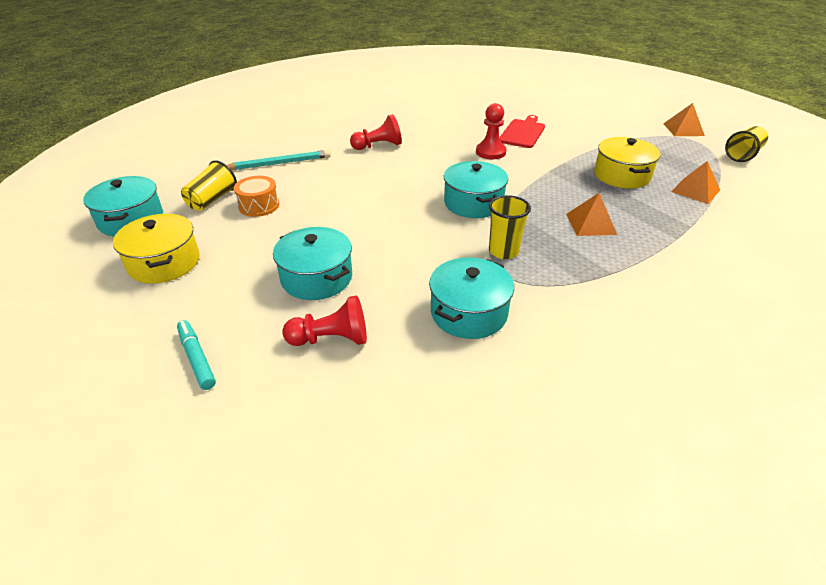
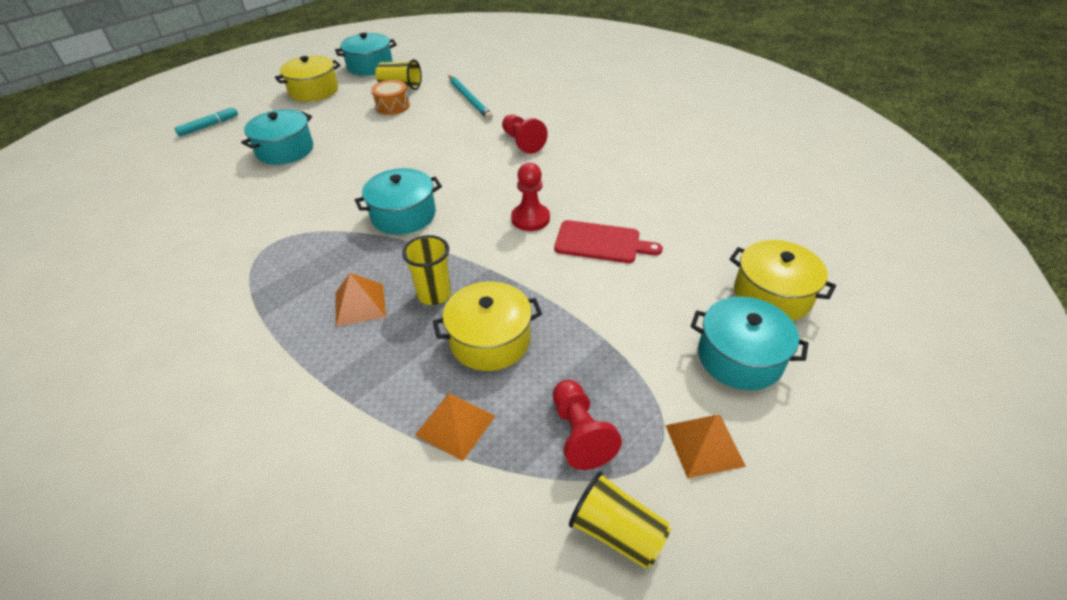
camera: 80 degrees right, 5 degrees up
(331, 339) = (211, 169): red pawn -> red pawn (580, 433)
(468, 313) = (222, 227): turquoise pot -> turquoise pot (740, 357)
(503, 251) = (310, 241): yellow cup -> yellow cup (434, 294)
(574, 98) = (772, 295): none -> yellow pot

